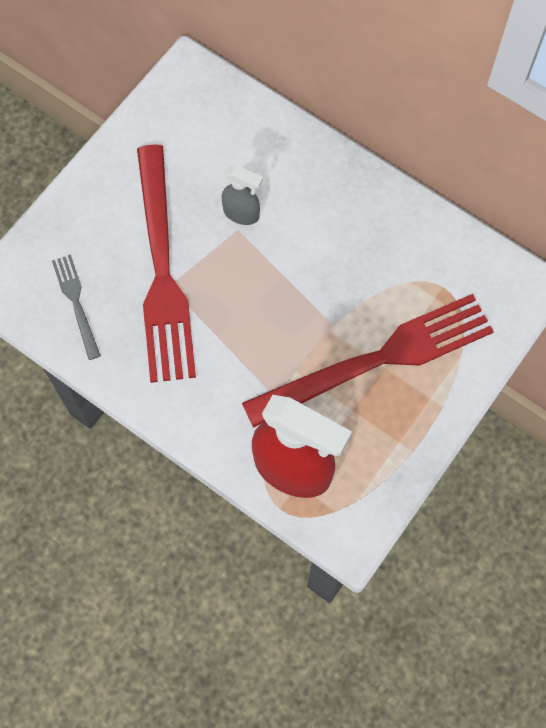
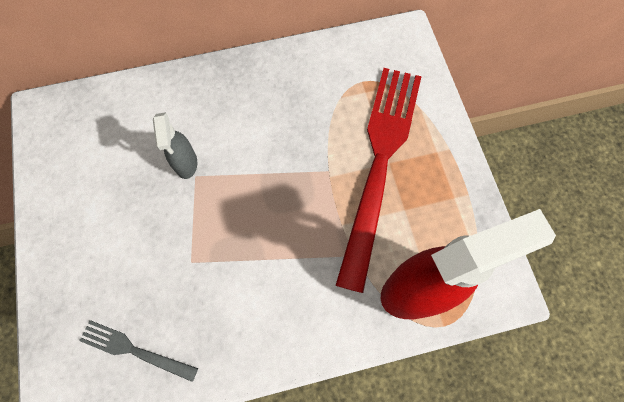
camera: 50 degrees left, 0 degrees up
(163, 273) = (176, 259): red fork -> none
(242, 214) = (186, 163): grey spray bottle -> grey spray bottle turned 105 degrees clockwise

